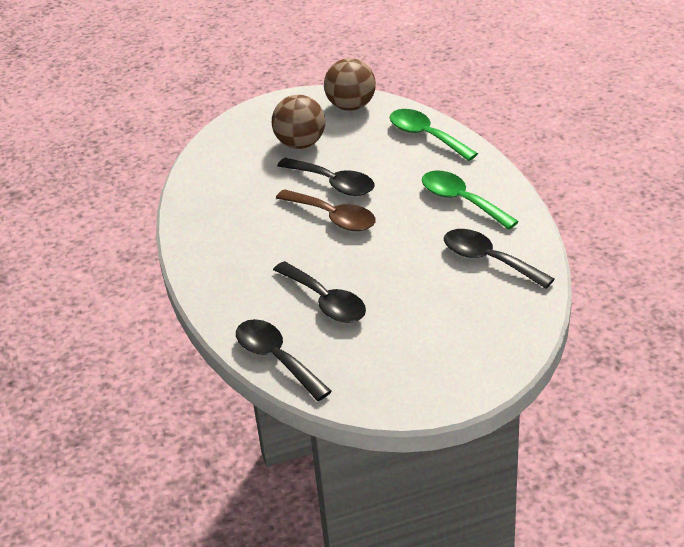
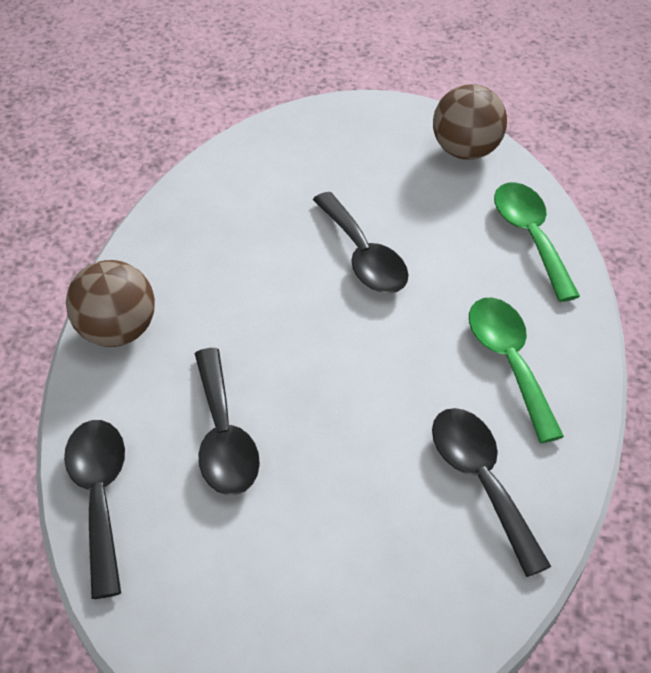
camera: 25 degrees right, 10 degrees up
(300, 143) = (366, 179): brown ball -> brown ball (117, 331)
(333, 217) = (327, 308): brown spoon -> none

